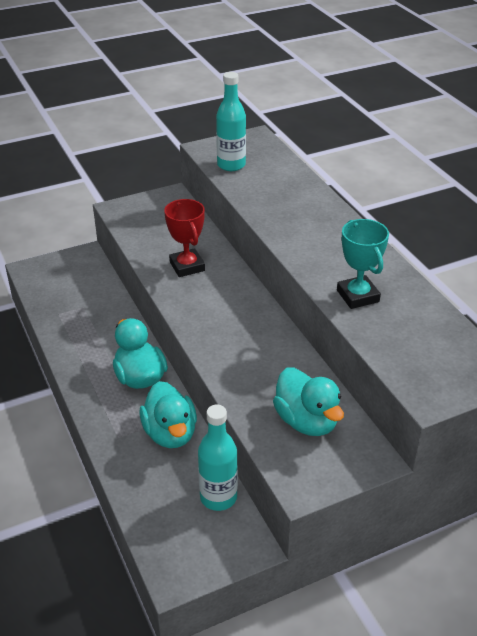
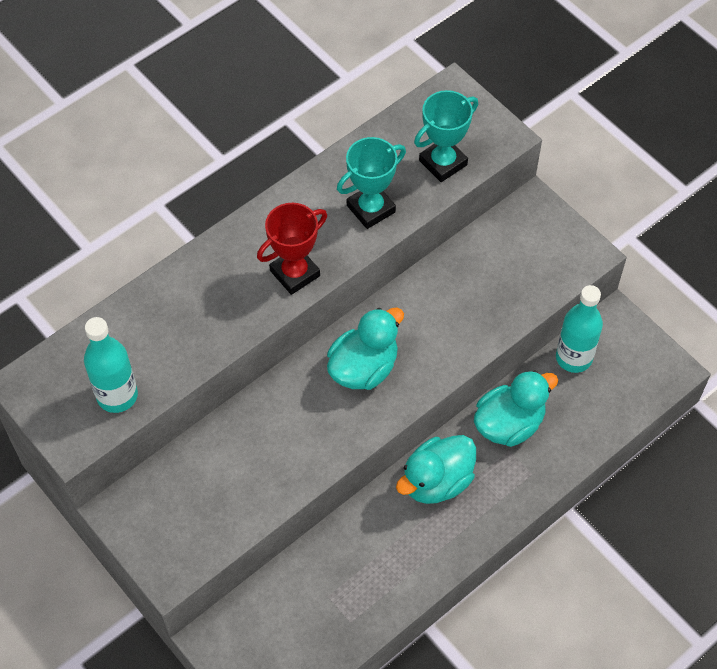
camera: 105 degrees left, 20 degrees up
(187, 266) = (286, 440): red trophy -> red trophy (295, 273)
(307, 421) = (507, 264): turquoise duck -> turquoise duck (363, 368)
(401, 348) = (443, 162): none -> turquoise trophy

